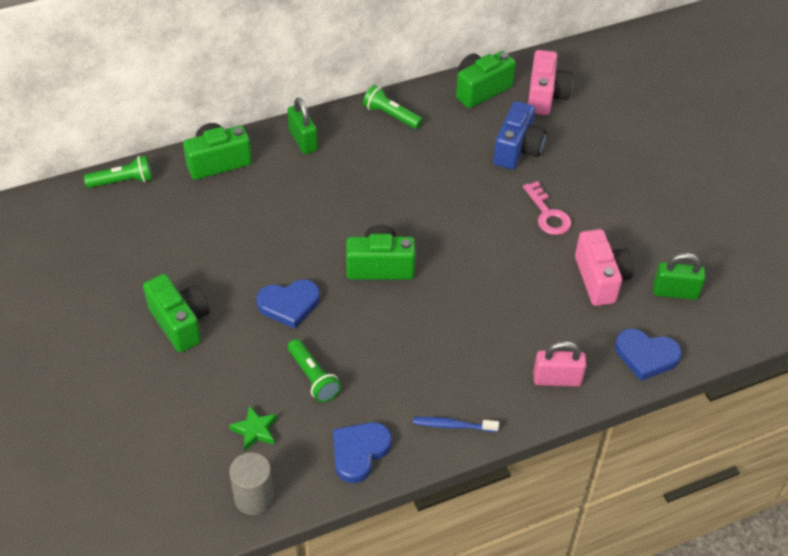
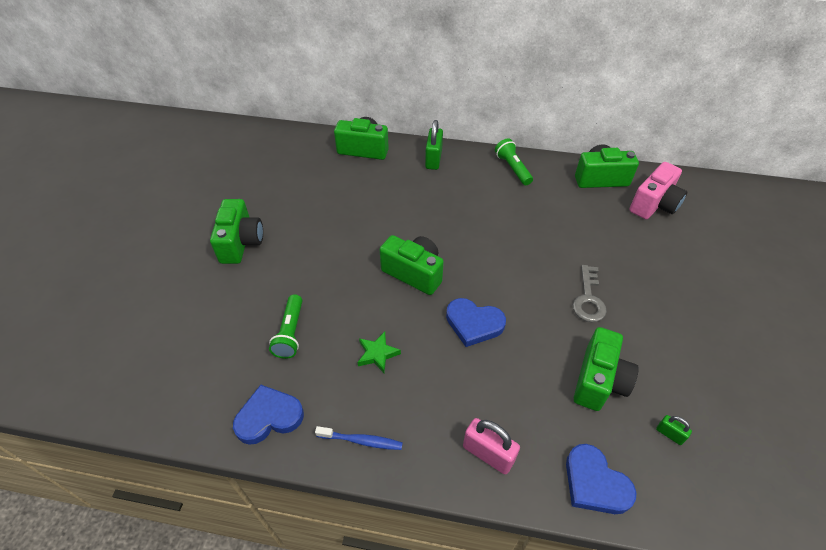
camera: 35 degrees right, 0 degrees up
(122, 181) = (294, 136): green flashlight -> none
(254, 498) = (162, 405): grey cylinder -> none
(255, 430) = (213, 350): green star -> green star (377, 354)
(289, 305) = (323, 268): blue heart -> blue heart (474, 324)
(452, 425) = (361, 441): blue toothbrush -> blue toothbrush turned 150 degrees clockwise
(517, 149) = (599, 235): blue camera -> none
(548, 214) = (588, 299): pink key -> grey key
(600, 279) = (599, 381): pink camera -> green camera
(675, 292) = (669, 434): green padlock -> green padlock, size x0.53

